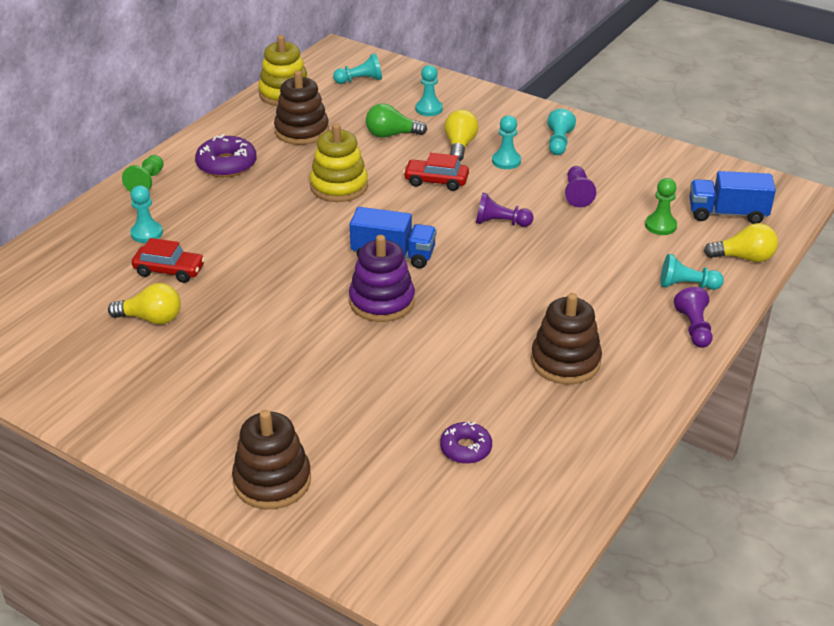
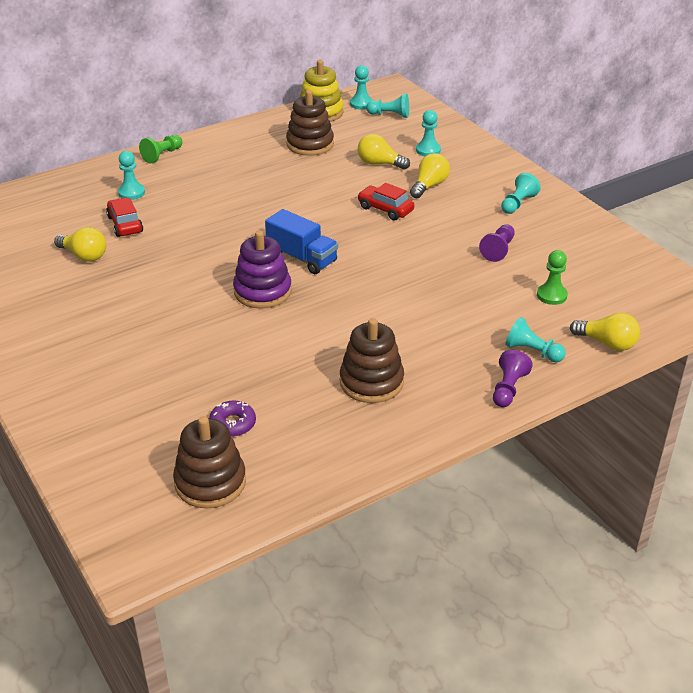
camera: 25 degrees right, 0 degrees up
(169, 271) = (125, 224): red car -> red car turned 150 degrees counterclockwise
(226, 164) = (231, 156): purple donut -> none
(272, 481) = (70, 399): brown stacking toy -> brown stacking toy (210, 482)
(339, 186) = (303, 194): yellow stacking toy -> none
(391, 135) = (379, 164): green light bulb -> yellow light bulb
(500, 223) = (411, 256): purple pawn -> none
(506, 161) = (458, 207): turquoise pawn -> turquoise pawn (361, 104)
(727, 213) = (624, 301): blue truck -> none

